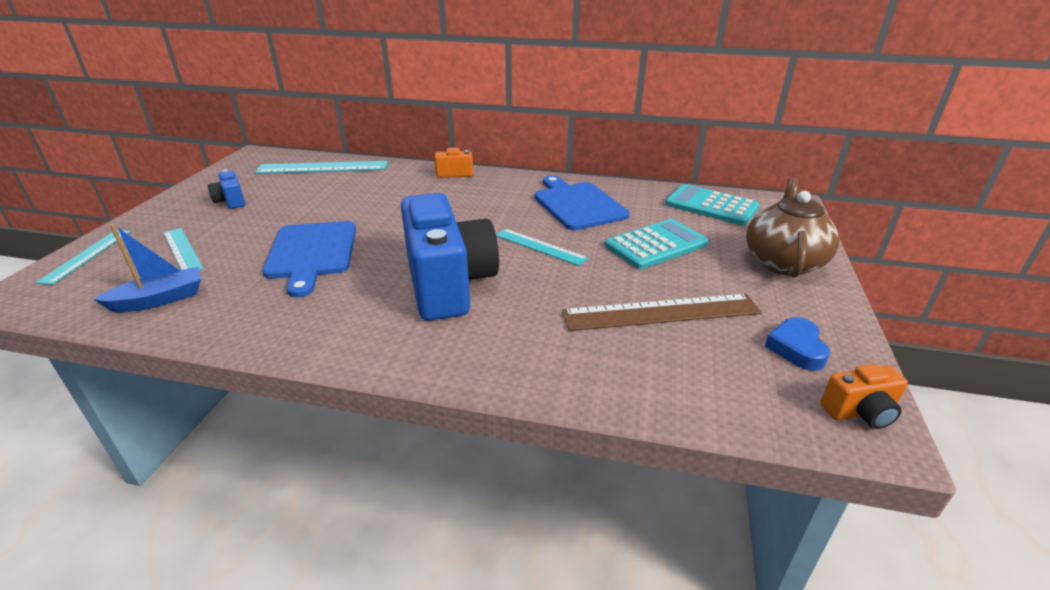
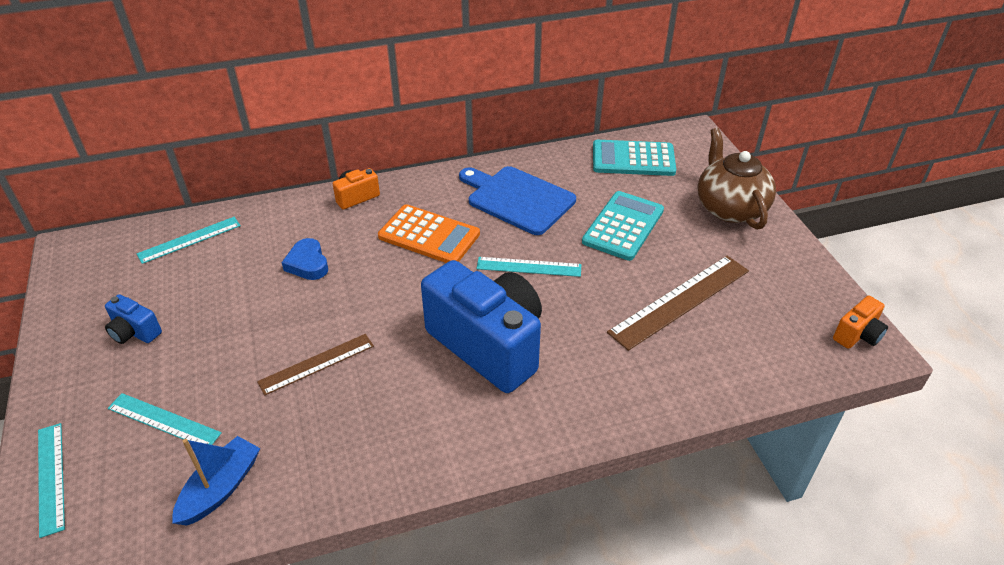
camera: 30 degrees left, 10 degrees up
(312, 253) = (316, 364): blue cutting board -> brown ruler
(322, 167) = (189, 239): turquoise ruler -> turquoise ruler, size x0.62
(481, 207) = (429, 235): none -> orange calculator
(796, 348) = (790, 295): blue heart -> blue heart (307, 264)

